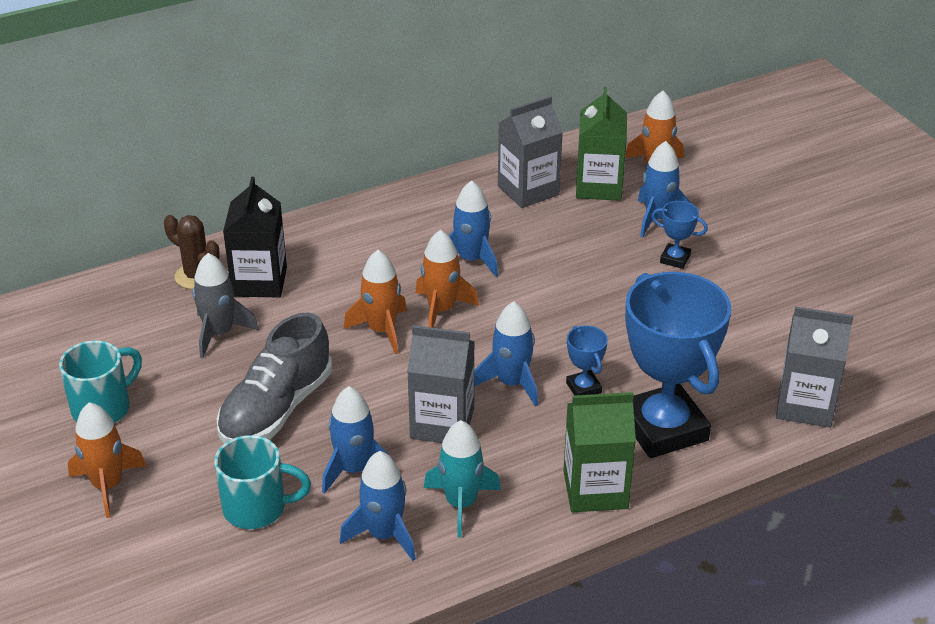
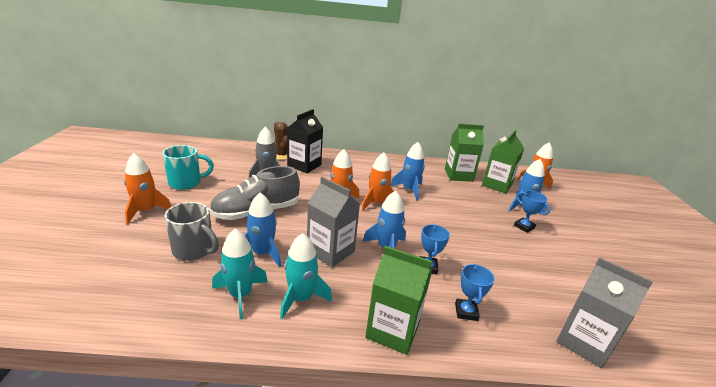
camera: 25 degrees right, 10 degrees down
(257, 508) = (194, 250): turquoise mug -> grey mug
(384, 534) = (240, 295): blue rocket -> turquoise rocket
(528, 190) = (458, 175): grey carton -> green carton
(663, 428) = (466, 312): blue trophy -> blue trophy, size x0.42

